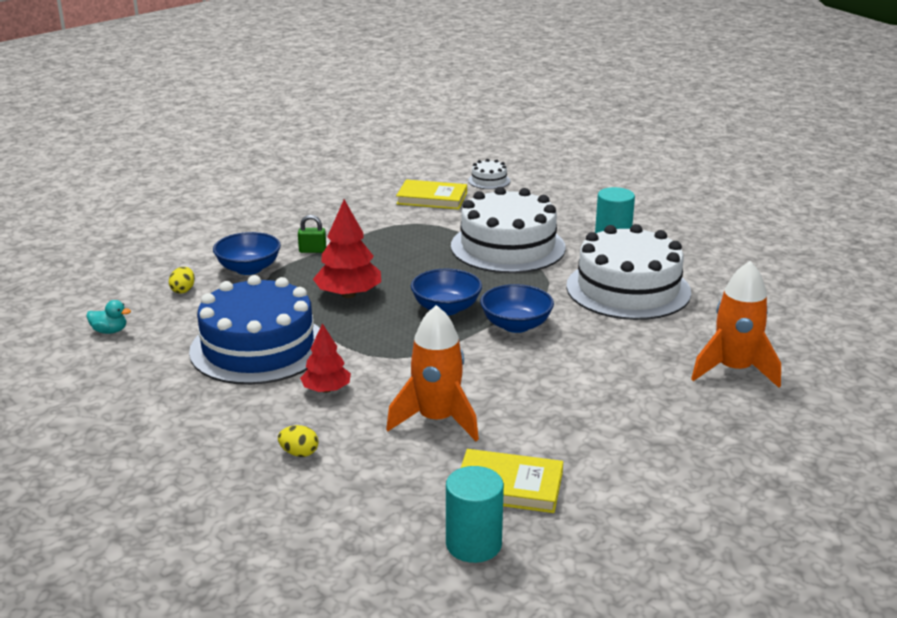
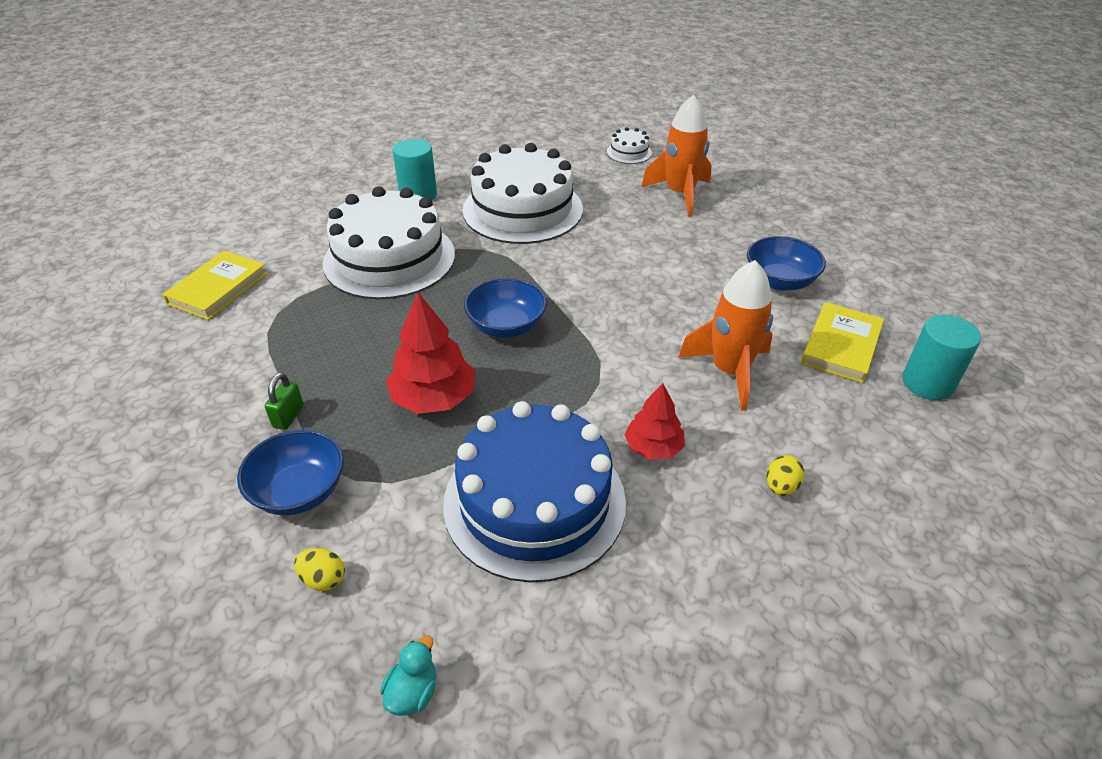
camera: 75 degrees left, 15 degrees up
(489, 181) = (208, 238): white cake -> white cake (629, 152)
(516, 325) = (563, 287): blue bowl -> blue bowl (780, 281)

